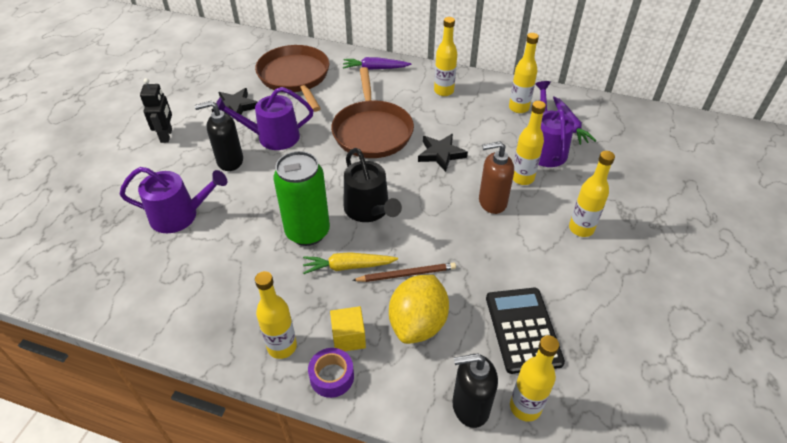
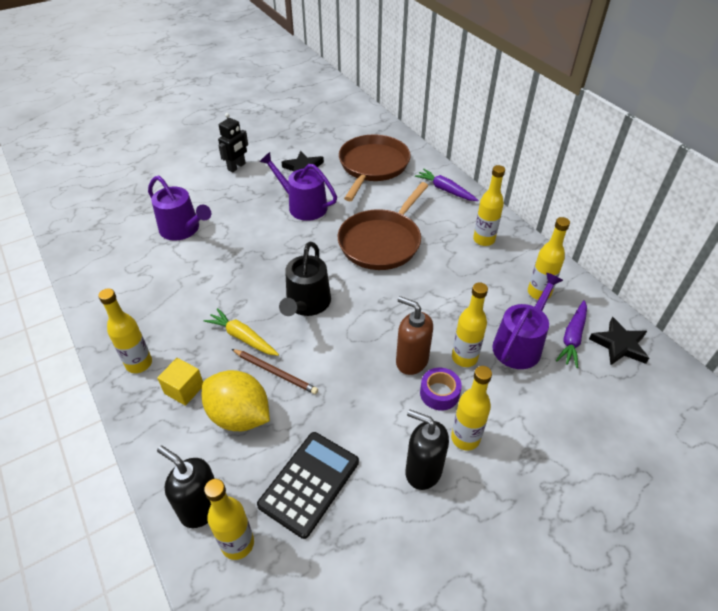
camera: 40 degrees right, 0 degrees up
(230, 161) = (255, 208): black soap dispenser -> black soap dispenser (423, 471)
(307, 232) = (246, 293): green can -> none
(332, 377) = (143, 408): purple tape -> purple tape (439, 393)
(418, 323) = (239, 416): yellow lemon -> yellow lemon turned 60 degrees clockwise
(441, 154) = (416, 293): black star -> black star (619, 345)

